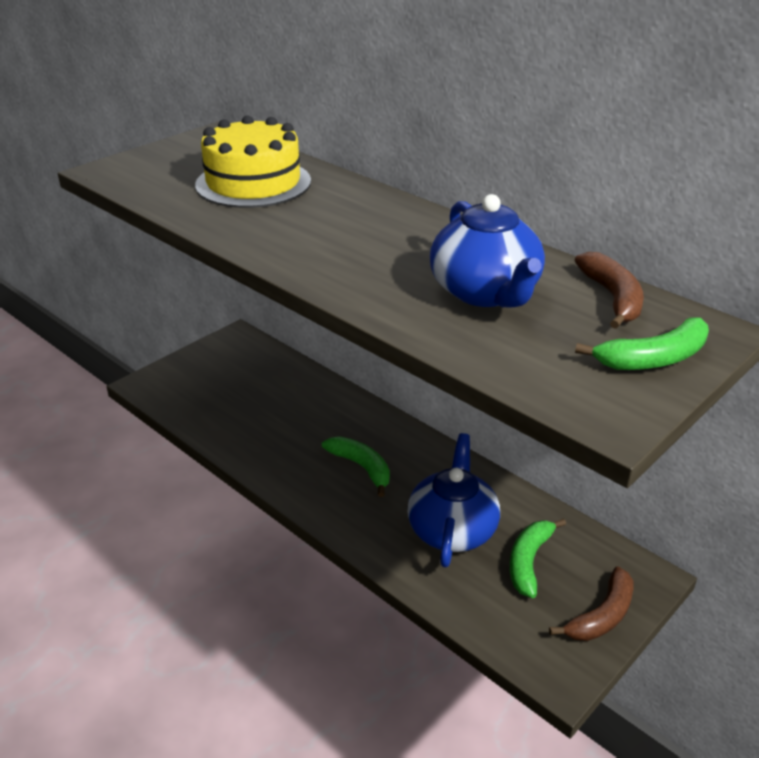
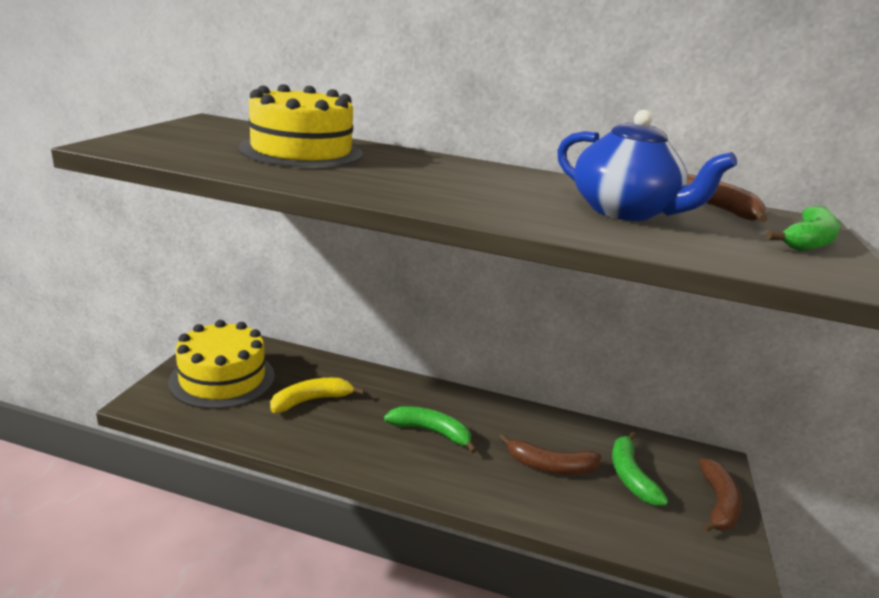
camera: 30 degrees left, 10 degrees down
(214, 375) = (222, 378): none -> yellow cake
(275, 412) = (311, 400): none -> yellow banana
(452, 529) = (550, 466): blue teapot -> brown banana

